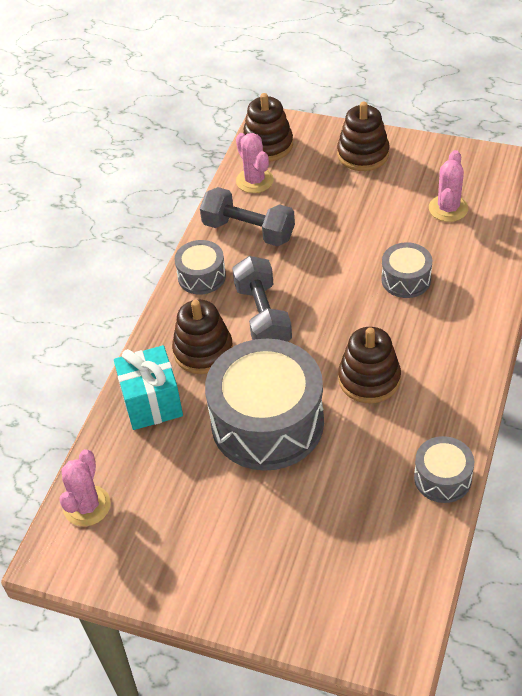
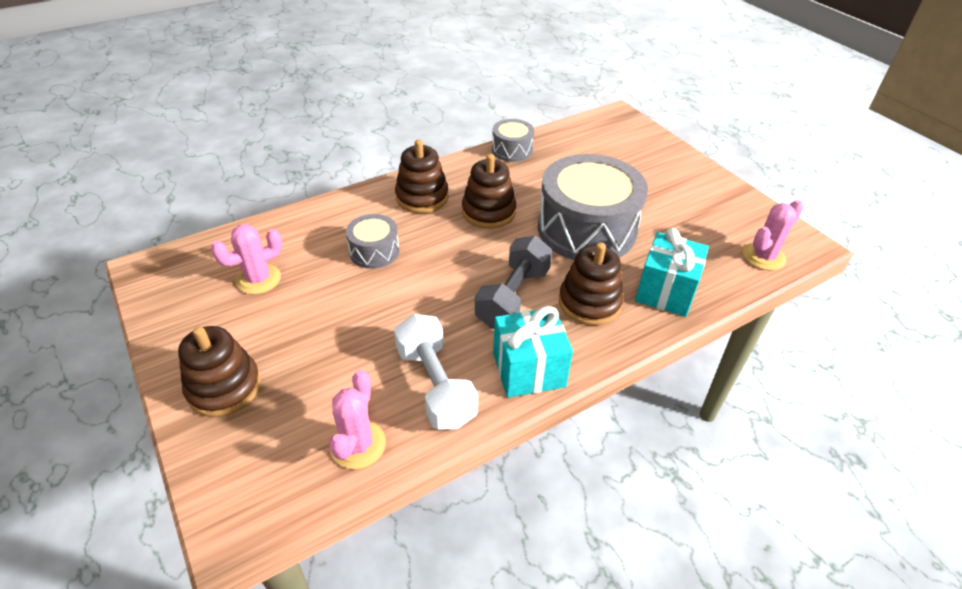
camera: 145 degrees left, 5 degrees down
(201, 276) = (528, 370): grey drum -> turquoise gift
(248, 231) = (435, 385): grey dumbbell -> white dumbbell
(267, 145) = (282, 488): brown stacking toy -> brown stacking toy (422, 197)

